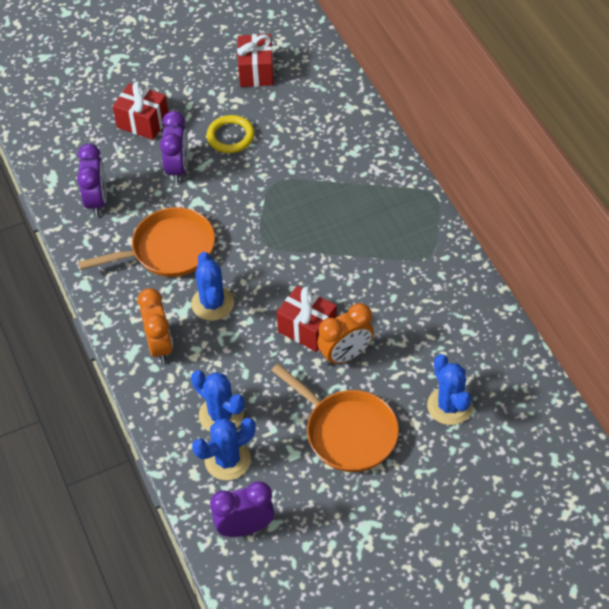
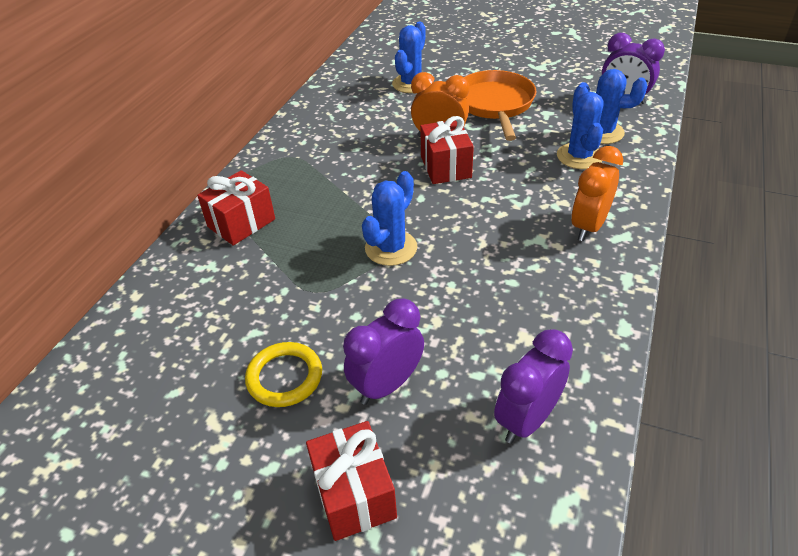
camera: 135 degrees left, 10 degrees down
(168, 249) = (496, 301): orange pan -> none
(212, 303) = (503, 228): blue cactus -> blue cactus (391, 248)
(256, 71) = (138, 444): red gift -> red gift (241, 223)

